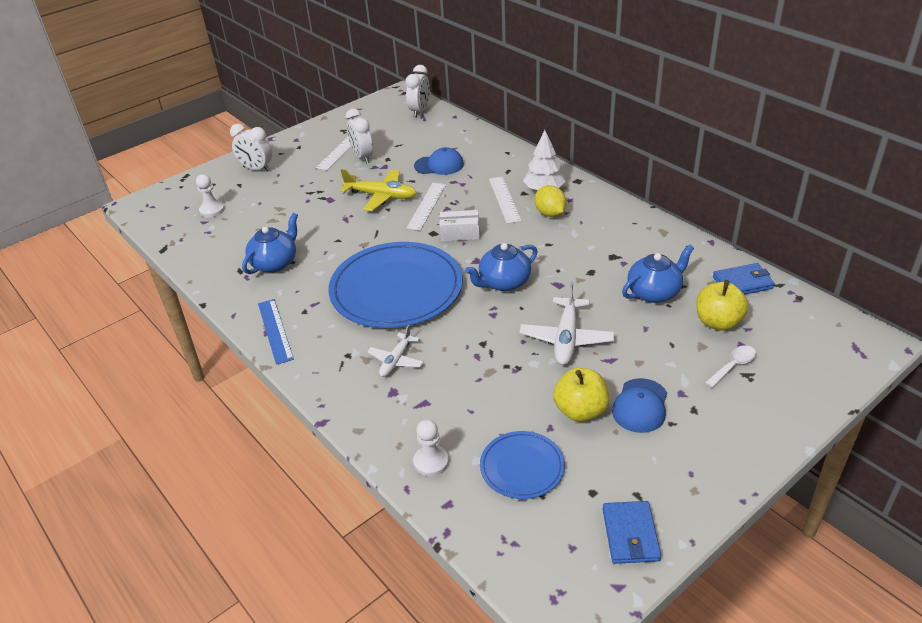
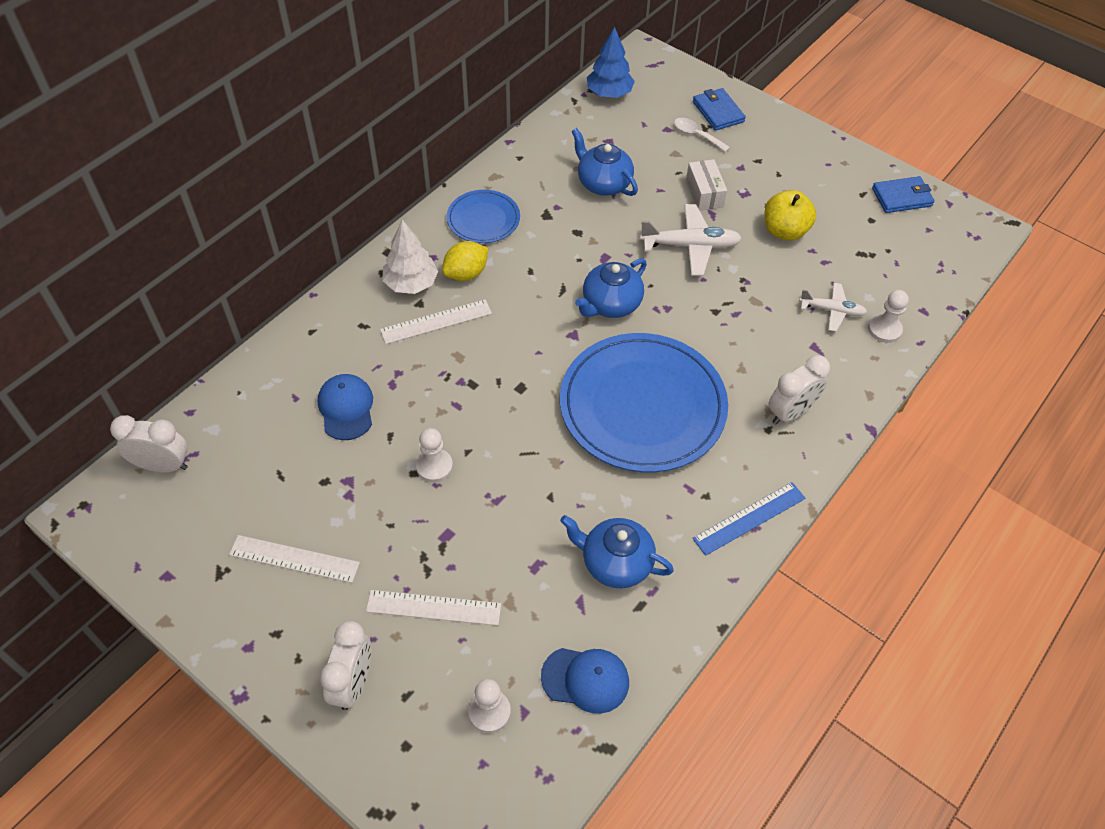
camera: 105 degrees left, 15 degrees up
(362, 157) = (317, 519): white clock -> white clock (790, 412)
(381, 196) = (434, 466): yellow plane -> white pawn
(396, 360) = (763, 382): white plane -> white plane (832, 310)
(426, 206) = (457, 405): white ruler -> white ruler (434, 607)
(460, 233) = (519, 358): white box -> white box (704, 193)
(504, 283) = (610, 304): blue teapot -> blue teapot turned 90 degrees clockwise
(522, 467) = (864, 265): blue plate -> blue plate (483, 219)
(640, 406) = (765, 193): blue cap -> blue cap (585, 679)
(718, 322) = (639, 142): yellow apple -> none
(742, 283) = (576, 123): blue wallet -> blue wallet (718, 112)
(795, 309) = (609, 93): none -> blue tree

